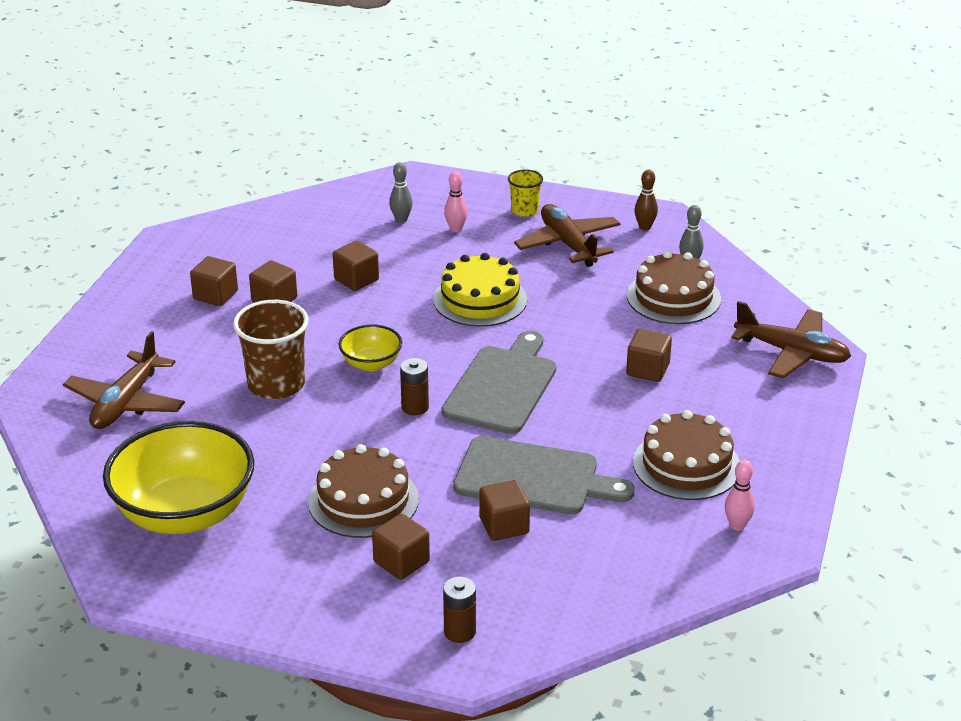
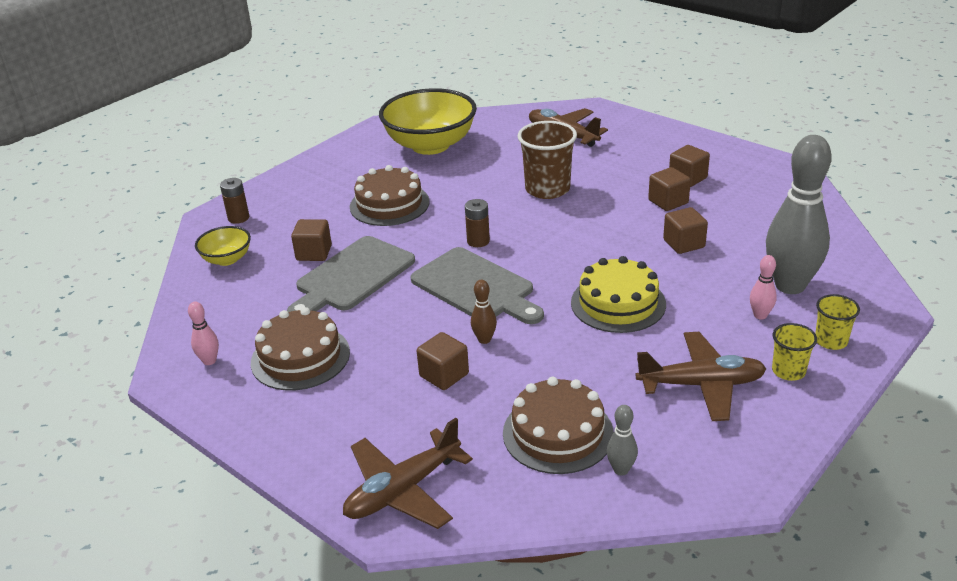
camera: 115 degrees right, 0 degrees up
(371, 363) = (549, 231): yellow bowl -> yellow bowl (227, 259)
(401, 220) = (790, 285): grey bowling pin -> grey bowling pin, size x2.40
(401, 562) = (318, 208): brown cube -> none
(473, 196) = (831, 341): none -> yellow cup
(645, 227) = (720, 458): brown bowling pin -> brown bowling pin (484, 339)

